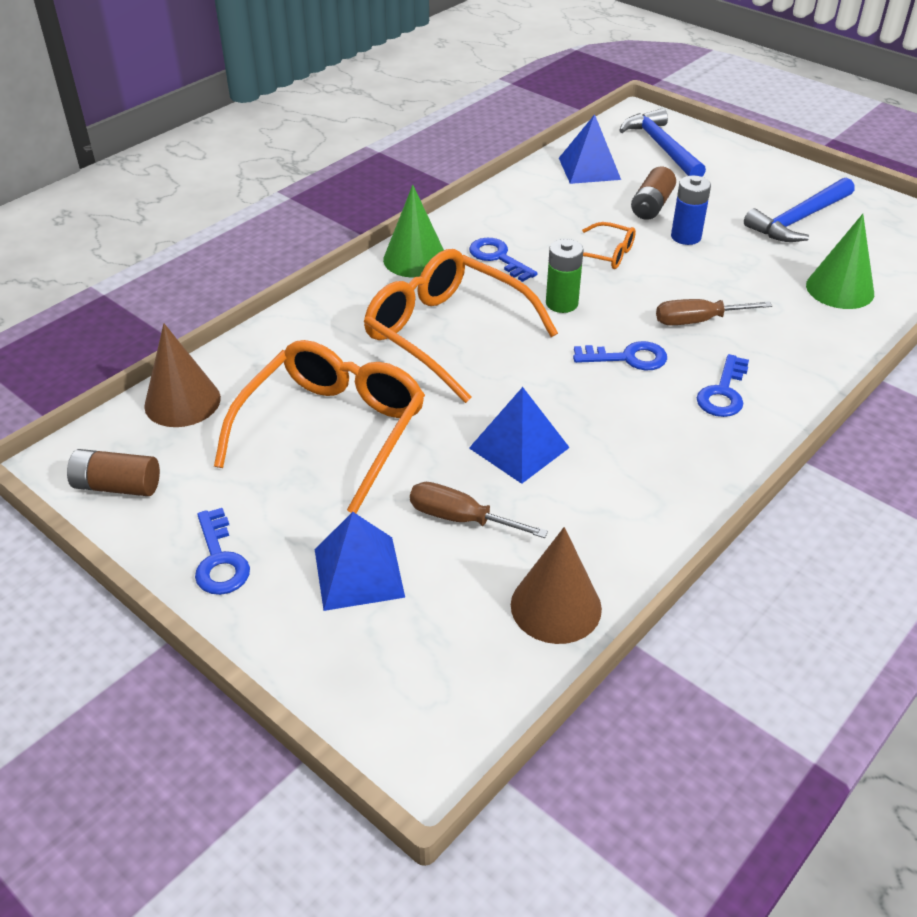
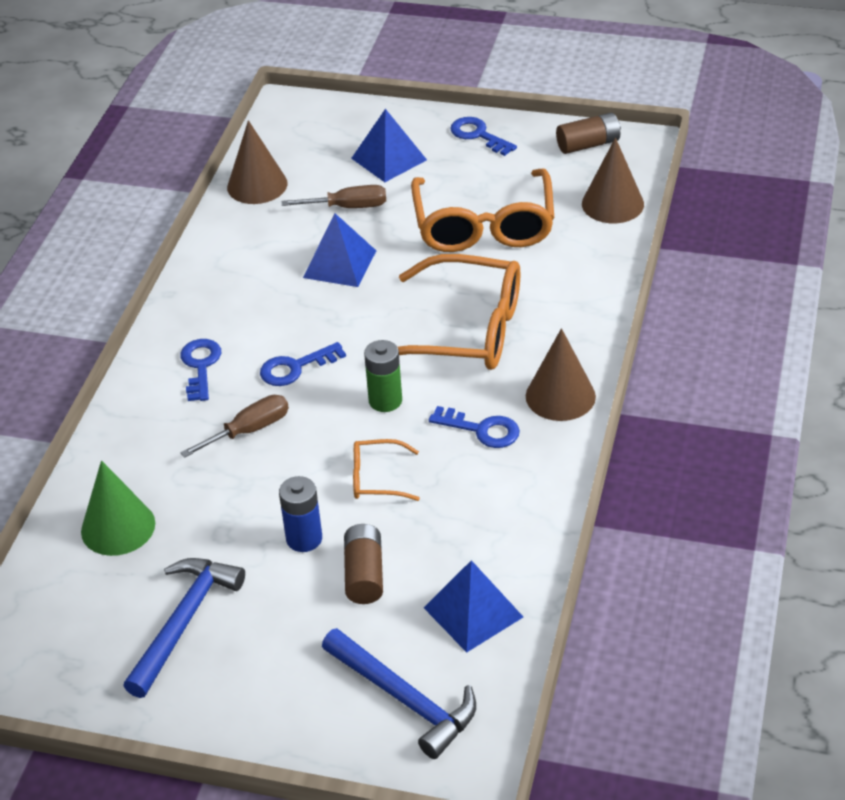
camera: 155 degrees right, 0 degrees up
(415, 259) = (560, 396): green cone -> brown cone

